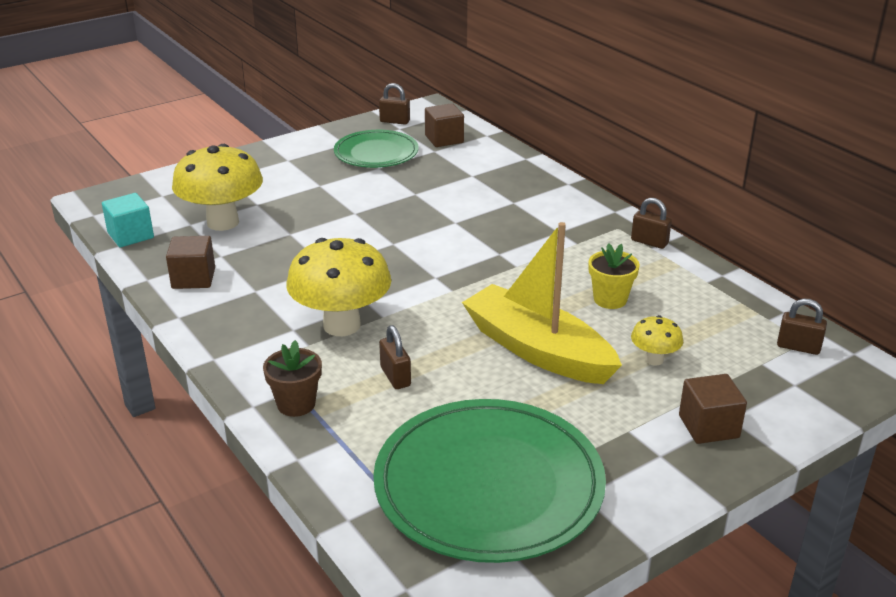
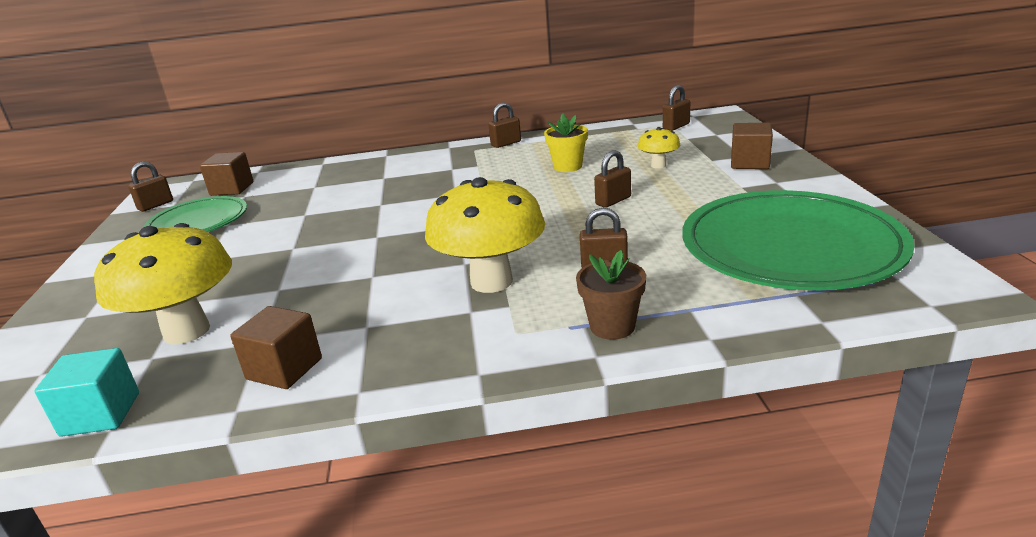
camera: 60 degrees left, 5 degrees down
(537, 350) = (613, 201): yellow boat -> brown padlock

